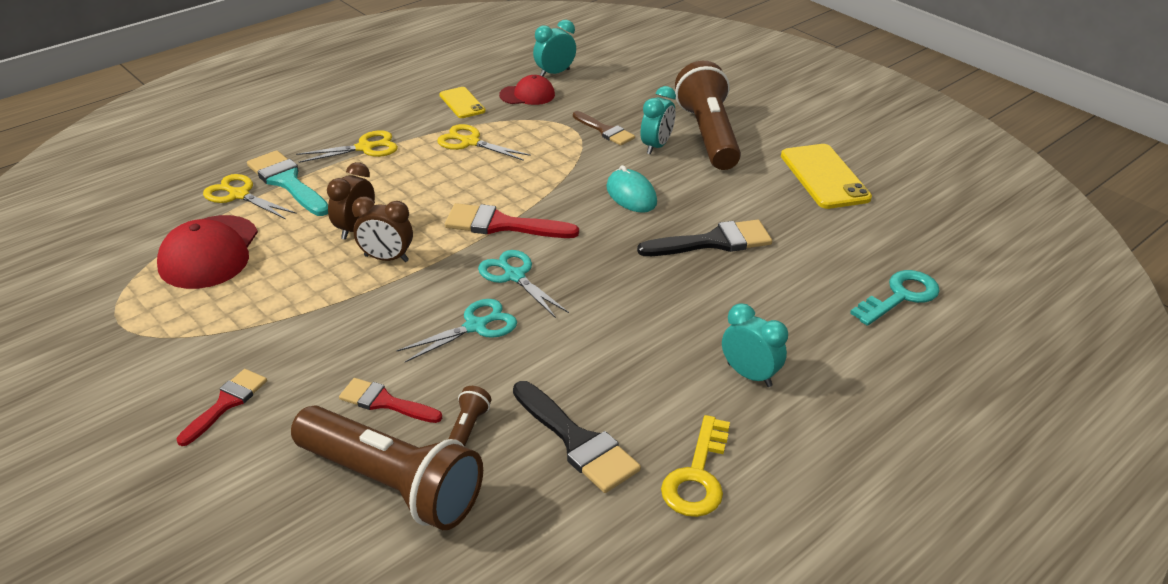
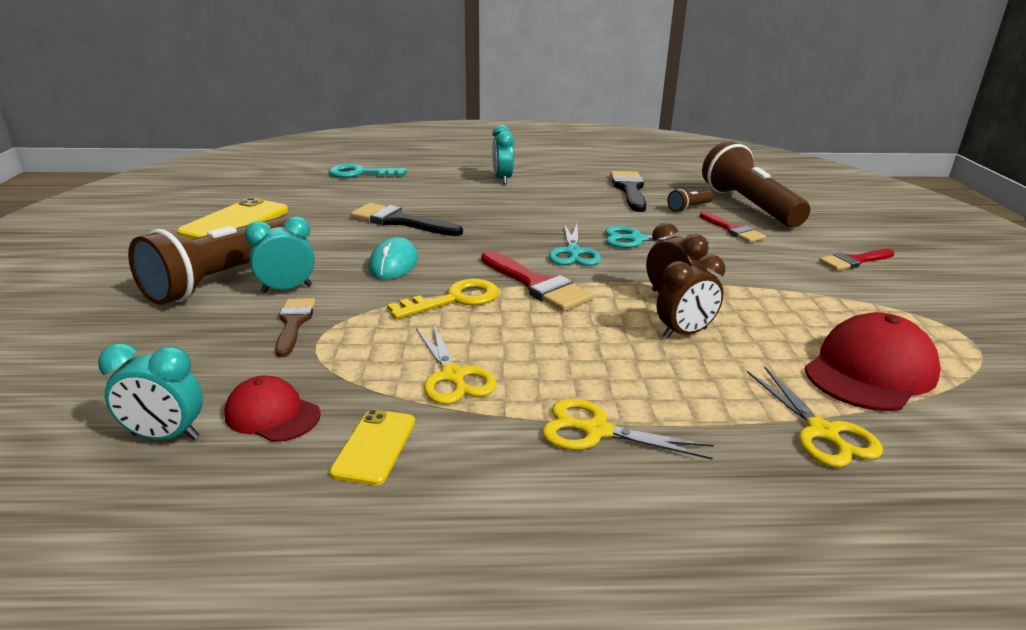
camera: 140 degrees left, 10 degrees down
(287, 182) = (742, 423): turquoise brush -> none
(697, 476) = (585, 169): yellow key -> yellow key (454, 300)

